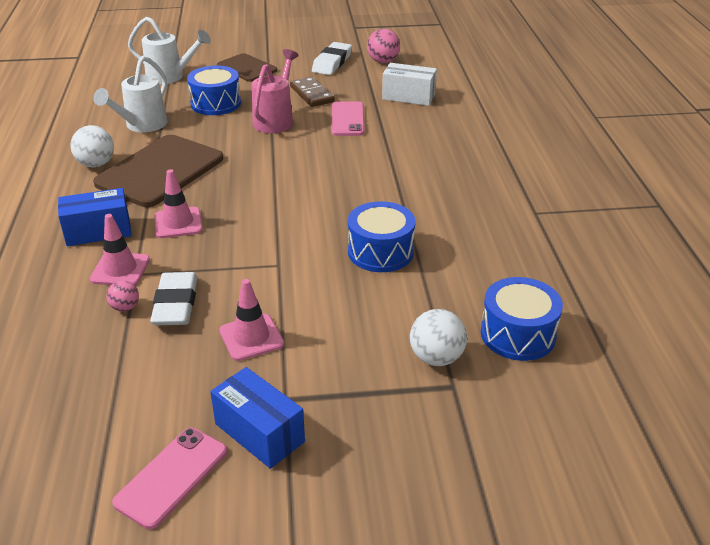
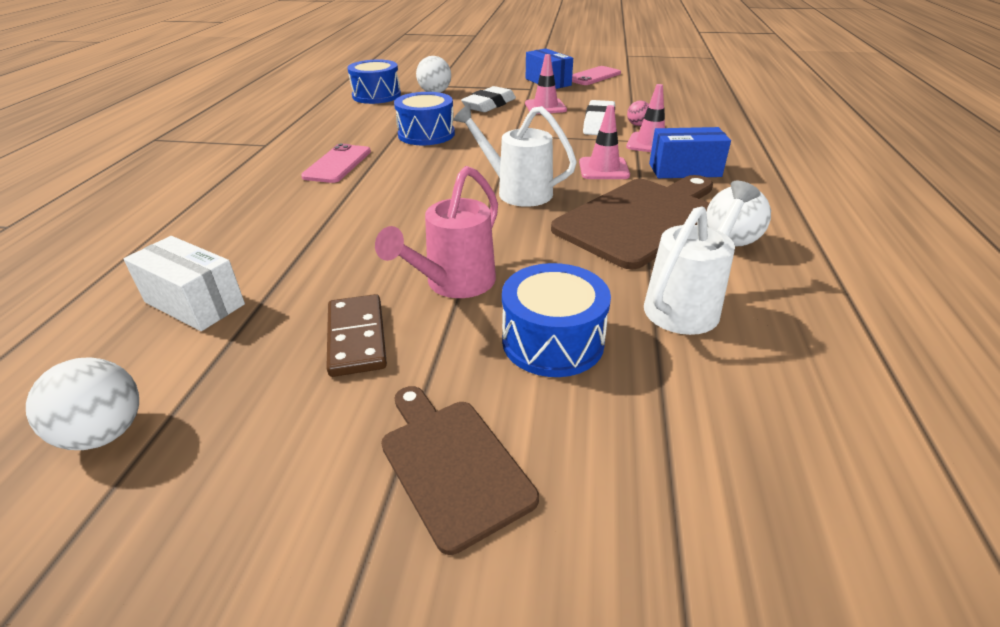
camera: 165 degrees left, 0 degrees up
(170, 77) = (669, 466): white watering can -> white watering can (517, 191)
(332, 63) = (227, 453): white eraser -> white eraser (489, 105)
(347, 119) = (340, 269): pink phone -> pink phone (337, 164)
(383, 61) = (105, 433): pink ball -> white ball

